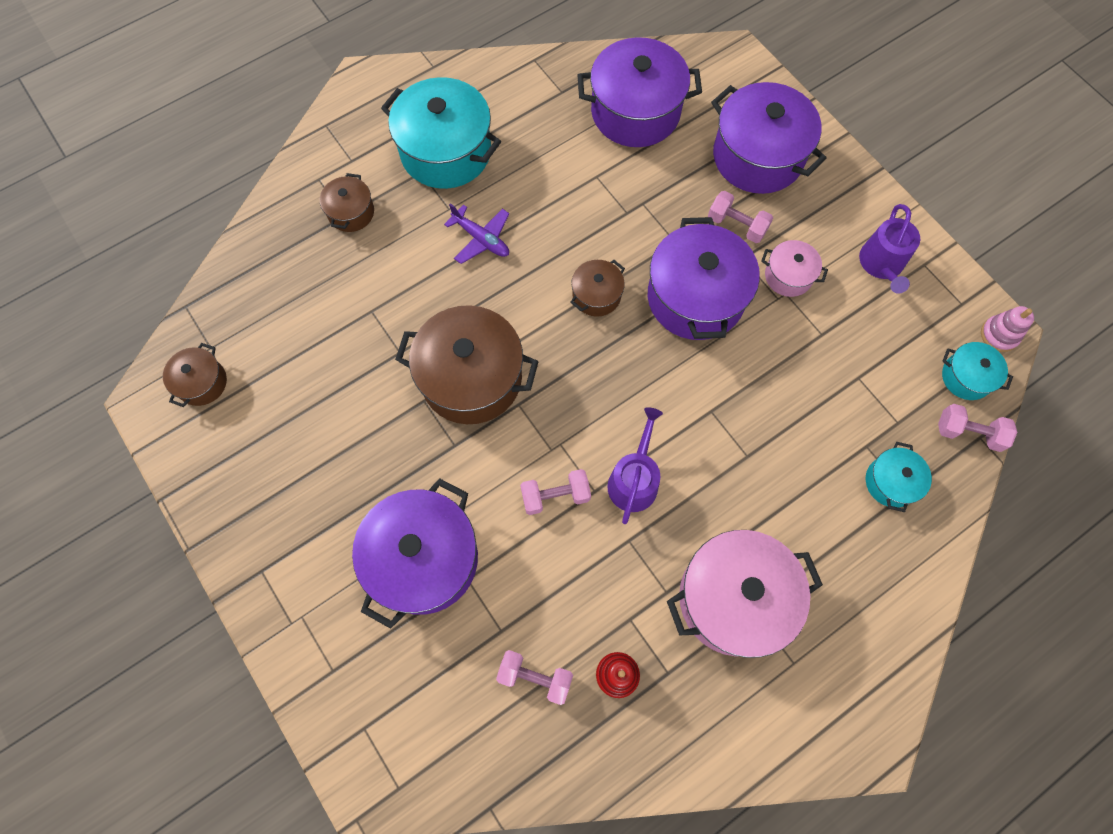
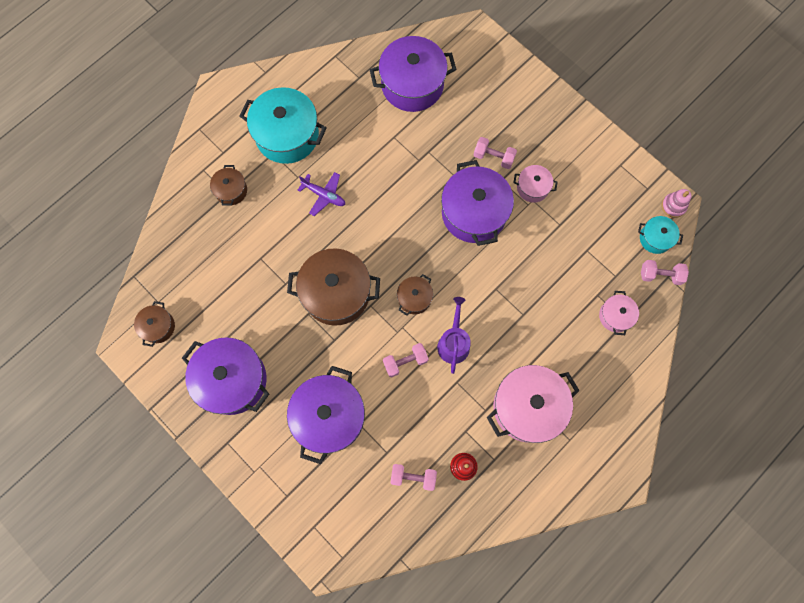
camera: 10 degrees left, 5 degrees up
(596, 295) = (408, 222): brown pot -> brown pot (414, 298)
(758, 156) = (500, 105): purple pot -> purple pot (232, 380)
(881, 264) = (592, 169): purple watering can -> none
(891, 482) = (615, 316): turquoise pot -> pink pot

